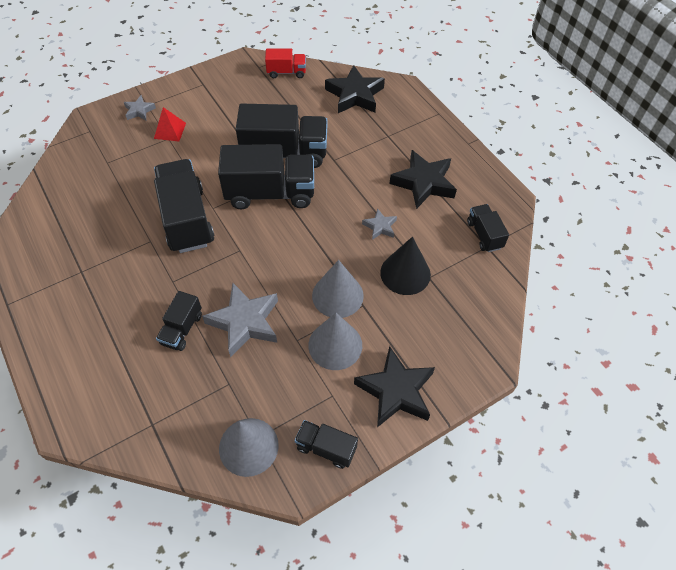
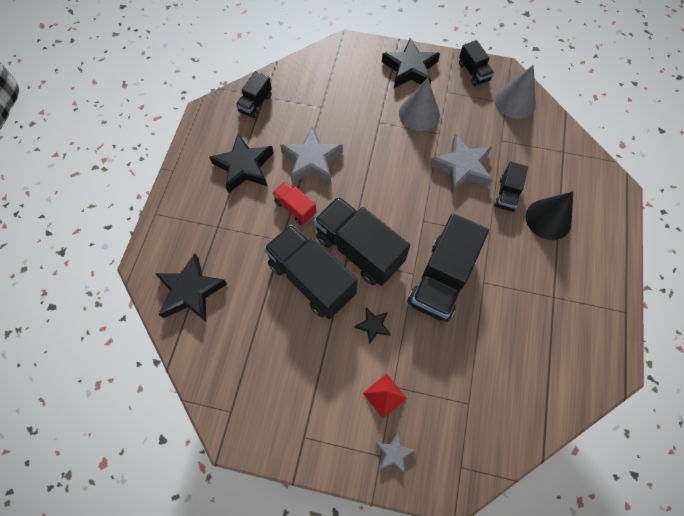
camera: 135 degrees left, 10 degrees up
(182, 329) = (507, 194): black truck -> black truck turned 135 degrees clockwise
(212, 158) = (373, 326): none -> black star
(286, 72) = (214, 378): red truck -> red truck (295, 208)
(337, 295) = (388, 139): grey cone -> none
(380, 227) = (312, 160): grey star -> grey star, size x1.96
(405, 273) = (332, 120): black cone -> black cone (548, 219)

